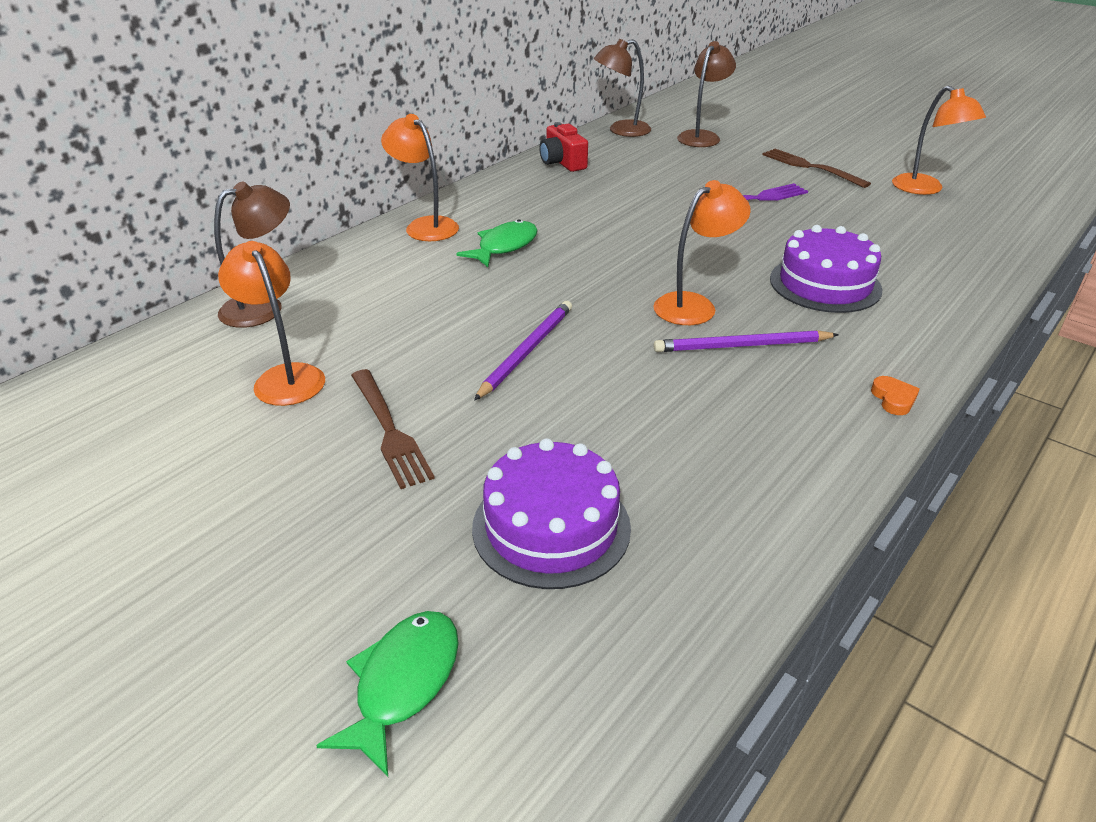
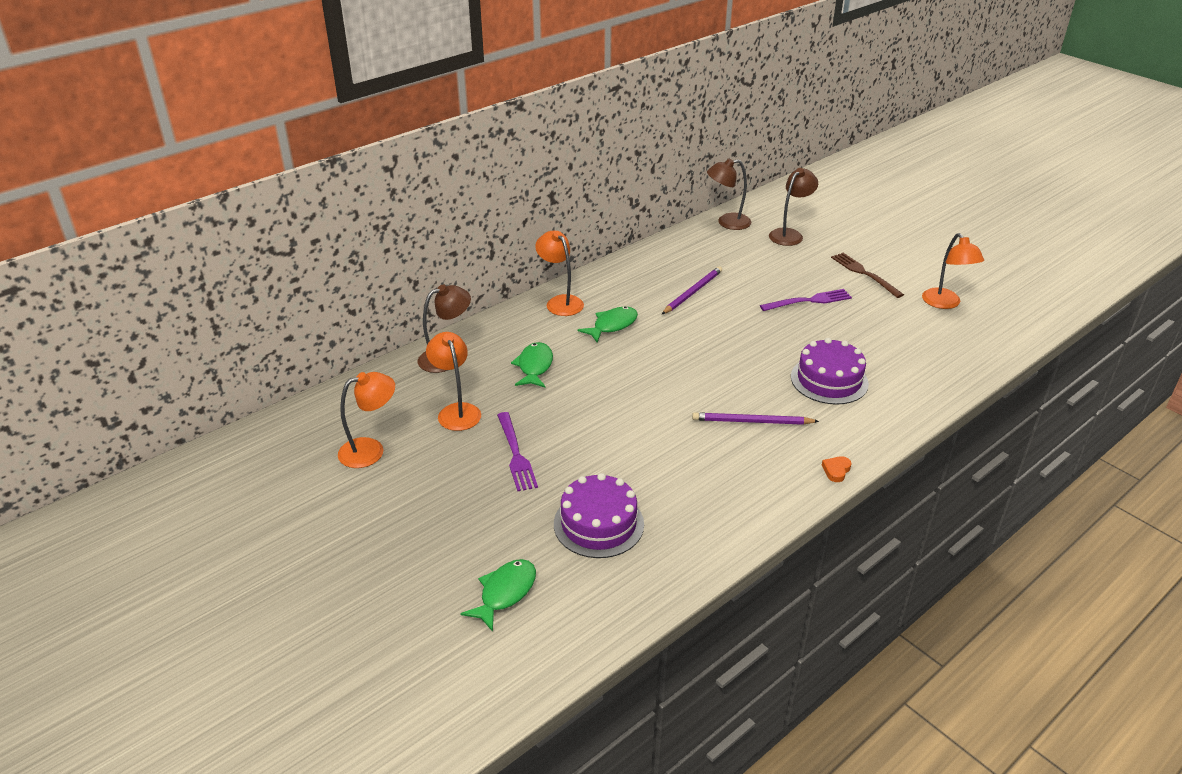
camera: 10 degrees right, 0 degrees up
(390, 431) = (516, 455): brown fork -> purple fork
(401, 305) = (534, 366): none -> green fish
(527, 351) = (610, 410): purple pencil -> purple pencil (693, 292)
(562, 162) = (672, 251): red camera -> none
(694, 305) = (730, 387): orange lamp -> orange lamp (371, 450)
(893, 399) = (836, 470): orange heart -> orange heart turned 150 degrees counterclockwise

